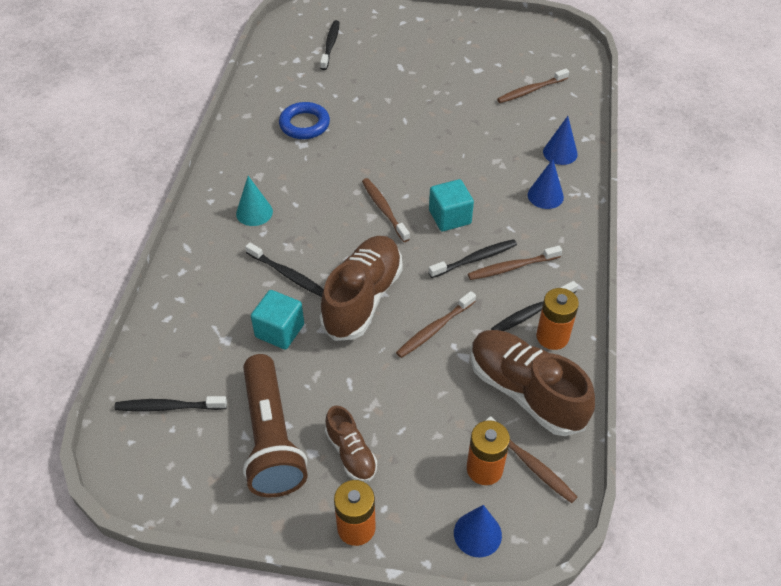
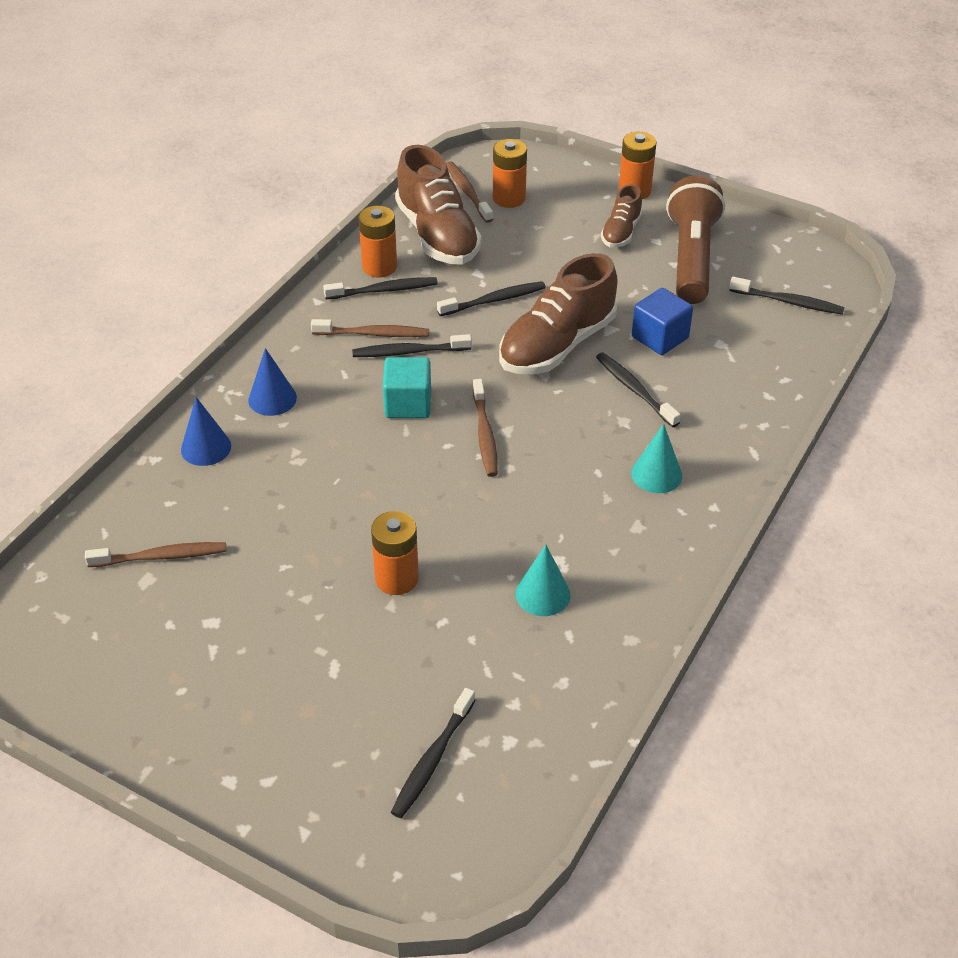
camera: 160 degrees left, 5 degrees down
(279, 331) = (660, 337): turquoise cube -> blue cube
(304, 124) = (543, 594): blue ring -> turquoise cone
(351, 453) = (621, 232): brown shoe -> brown shoe turned 150 degrees counterclockwise
(392, 112) = (396, 579): none -> orange battery
(434, 329) = (494, 300): brown toothbrush -> black toothbrush
(477, 534) = (538, 167): blue cone -> none

